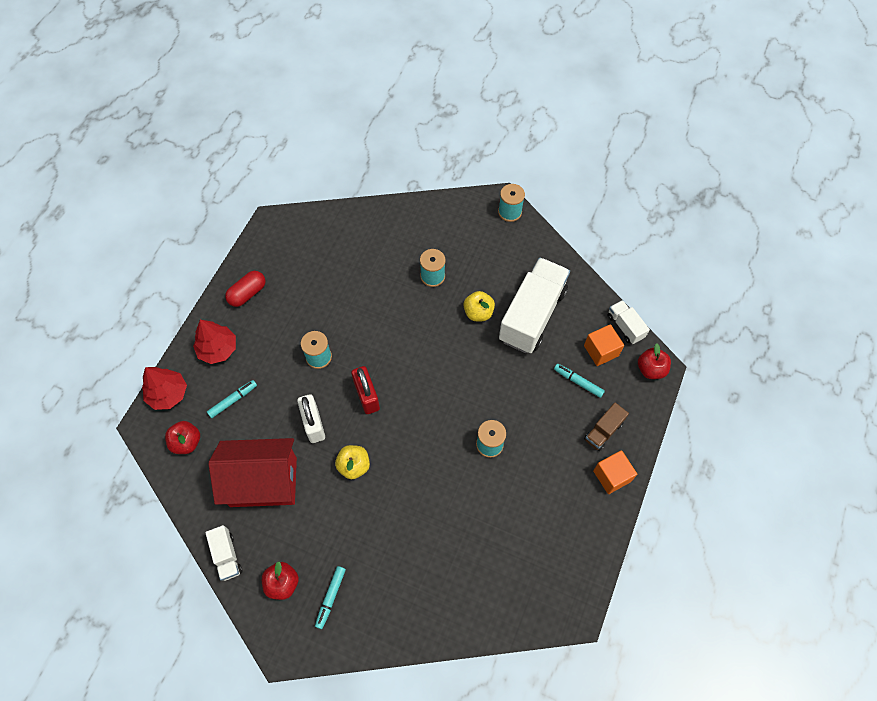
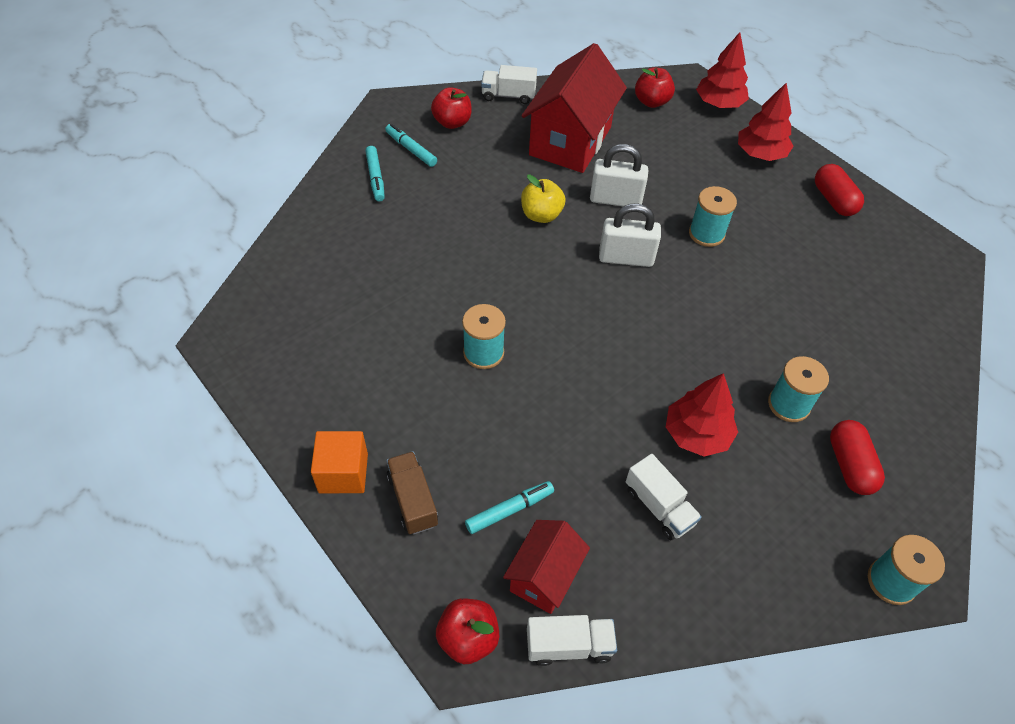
camera: 115 degrees right, 10 degrees down
(233, 400) = (684, 147): turquoise marker -> turquoise marker (375, 178)
(367, 396) = (626, 258): red padlock -> white padlock
(455, 241) = (849, 465): none -> red capsule
(478, 313) = (697, 434): yellow apple -> red tree
(532, 315) = (659, 507): white truck -> white truck, size x0.47
(601, 351) = (544, 576): orange cube -> red house

